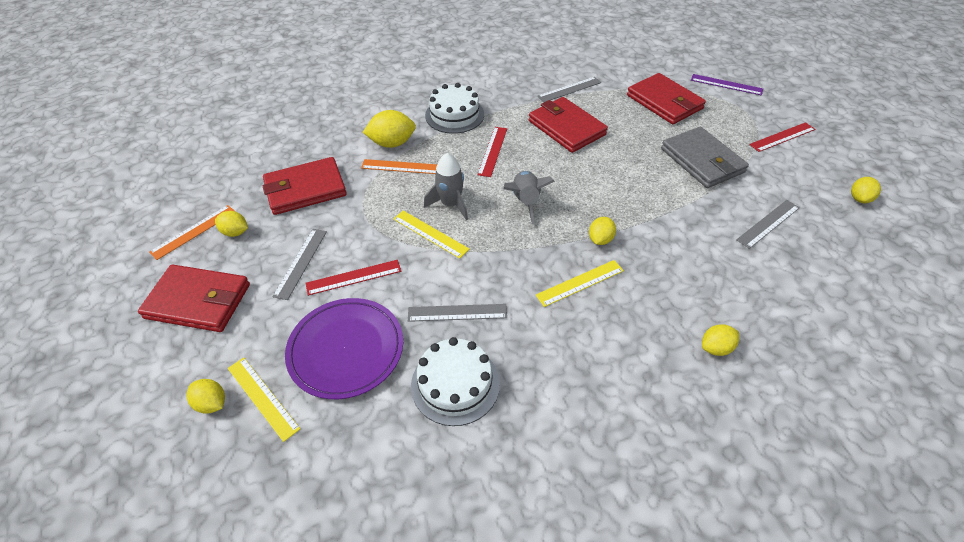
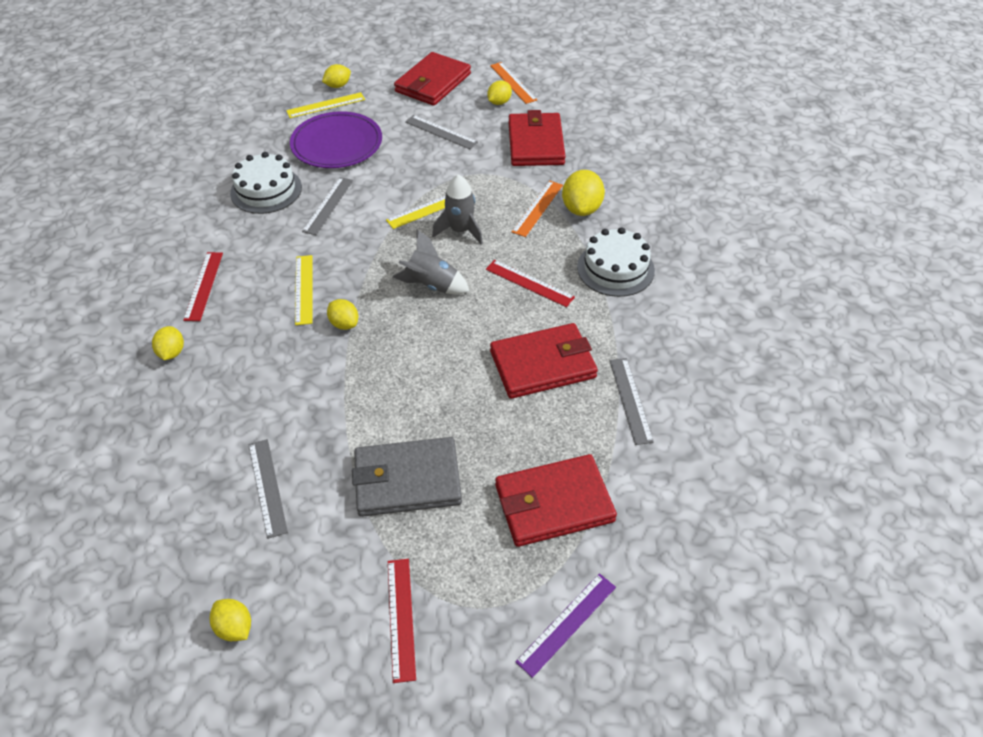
camera: 110 degrees right, 0 degrees up
(354, 277) = (405, 157): red ruler -> red ruler (203, 286)

